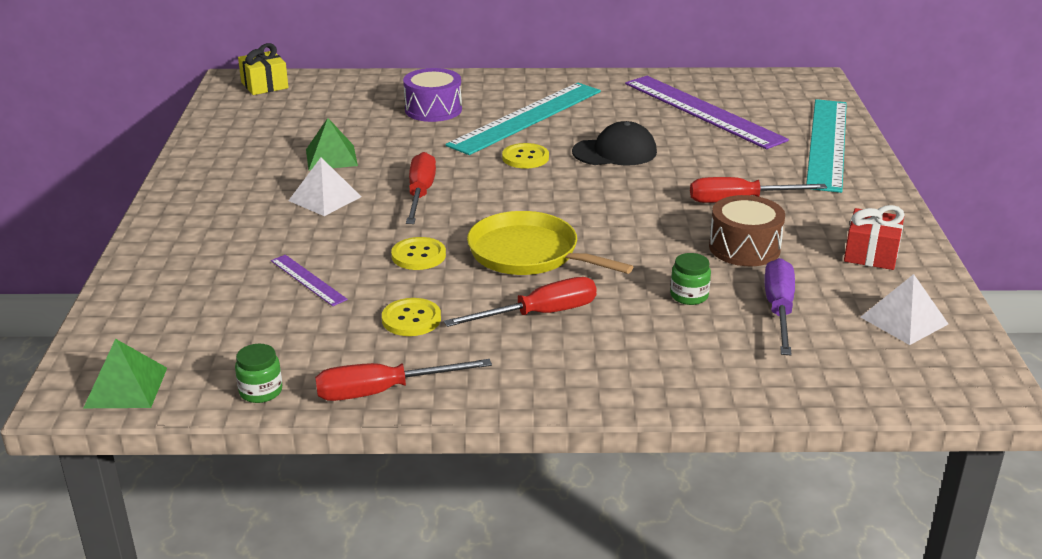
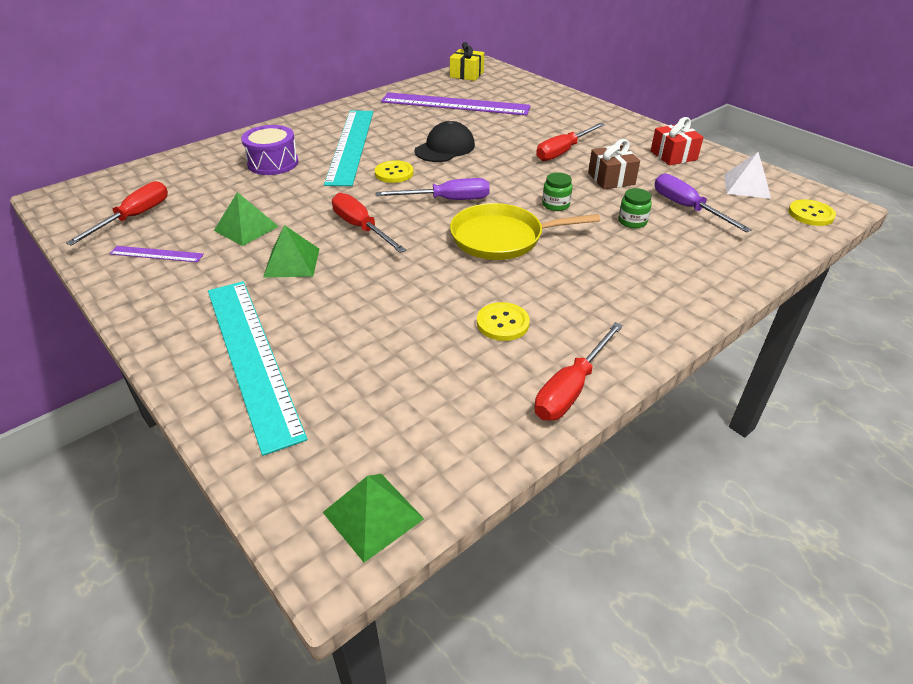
camera: 40 degrees left, 10 degrees up
(261, 391) = (488, 444): green jar -> green jar (556, 205)
(265, 85) = (93, 192): yellow gift -> yellow gift (467, 74)
(308, 280) = (380, 333): purple ruler -> purple ruler (156, 254)
(325, 198) = (292, 262): white pyramid -> green pyramid
(418, 255) = (432, 273): yellow button -> yellow button (811, 214)
(534, 201) = (447, 200): none -> purple screwdriver
(539, 314) = (574, 276): red screwdriver -> red screwdriver (134, 217)
(744, 248) = (611, 179): brown drum -> brown gift
(827, 143) = (552, 101): turquoise ruler -> turquoise ruler (252, 357)

